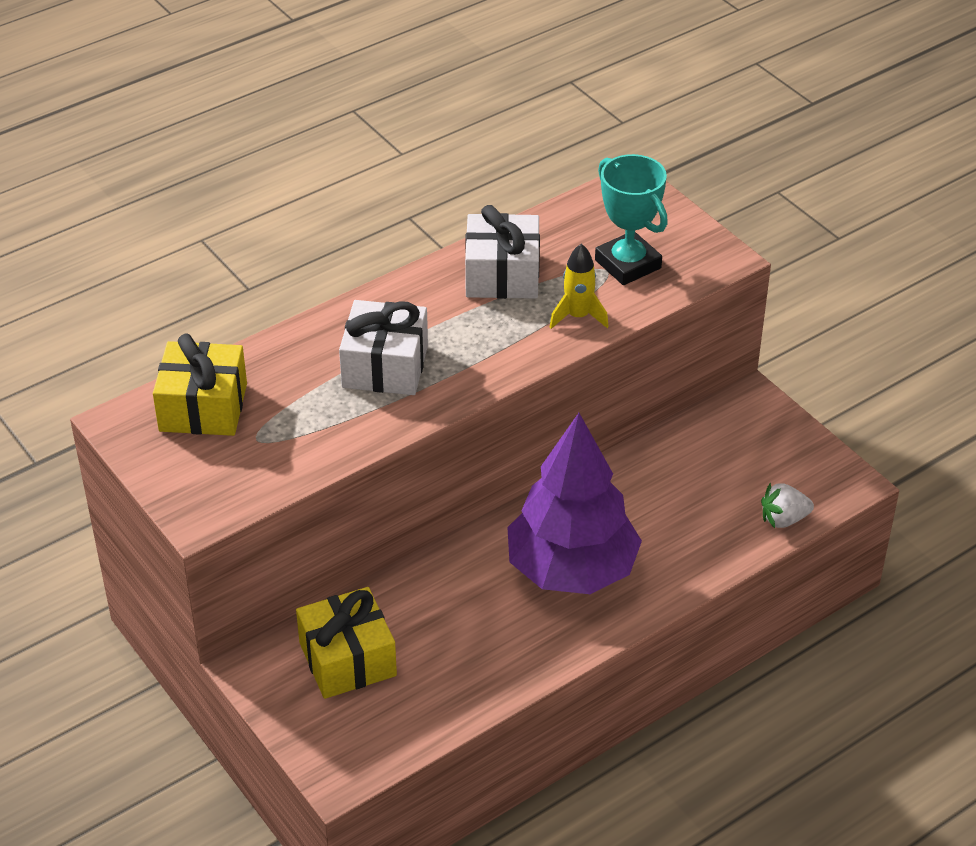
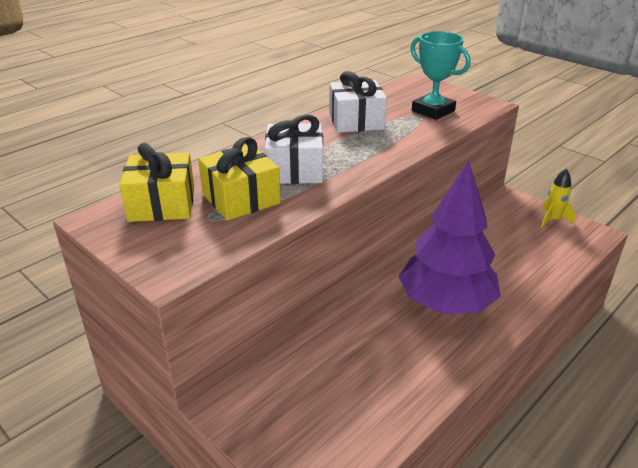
camera: 10 degrees left, 10 degrees down
(347, 659) = (300, 389): yellow gift -> yellow gift (241, 198)
(578, 316) = (415, 135): yellow rocket -> yellow rocket (552, 220)
(783, 519) = (569, 257): white strawberry -> none

